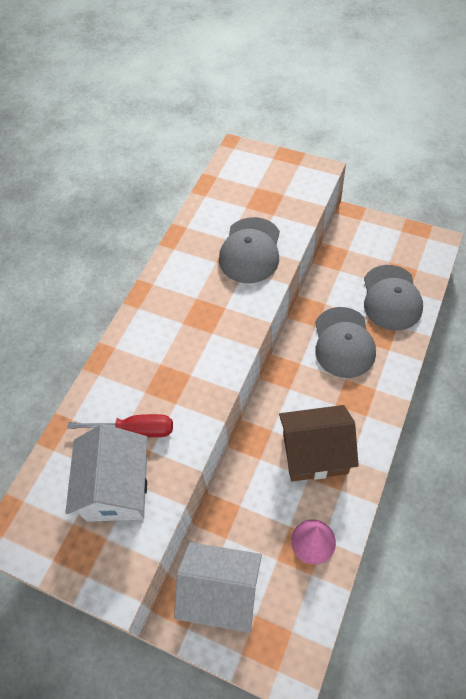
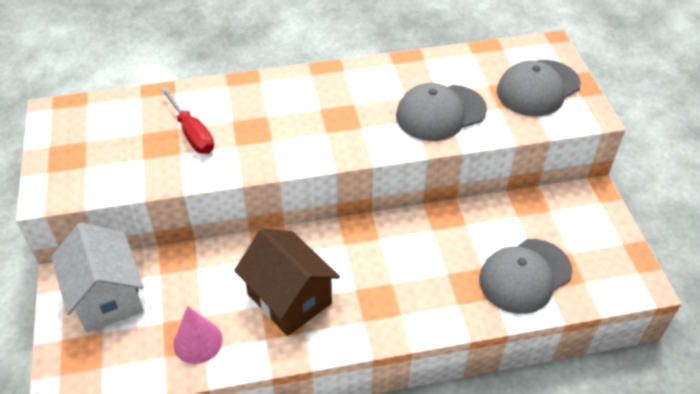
camera: 50 degrees right, 10 degrees down
(117, 488) = (132, 150): white house -> none
(343, 342) = (433, 261): grey cap -> grey cap (538, 88)

